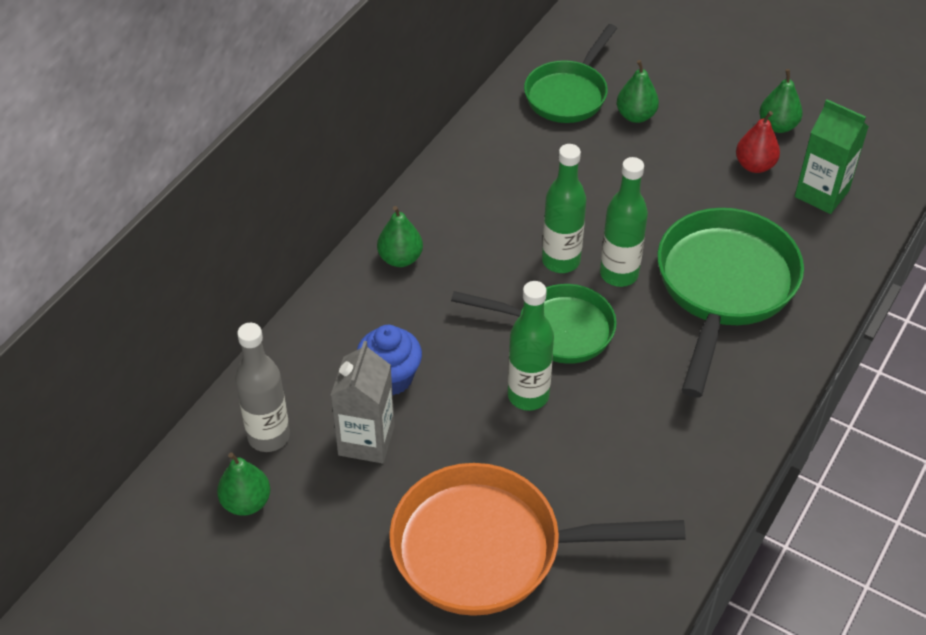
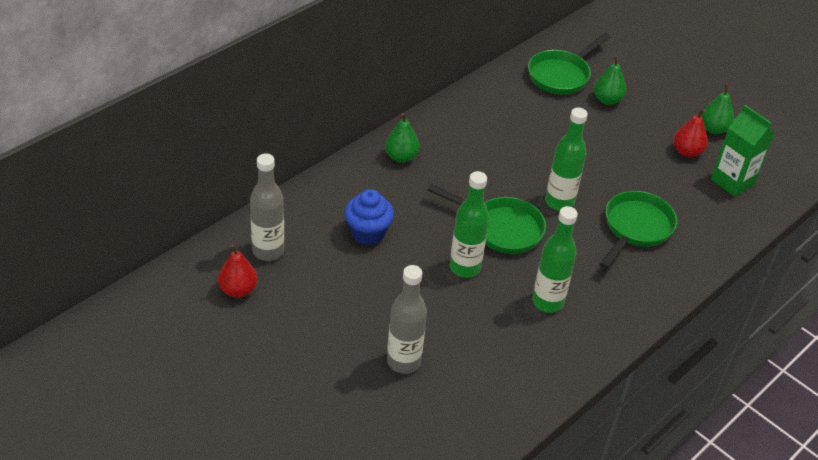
camera: 10 degrees right, 5 degrees down
(246, 502) = (238, 290): green pear -> red pear
(366, 440) = (337, 270): grey carton -> none
(490, 549) = (403, 362): orange pan -> grey bottle
(561, 261) = (519, 184): green bottle -> green bottle (547, 302)
(723, 288) = (635, 228): green pan -> green pan, size x0.64

